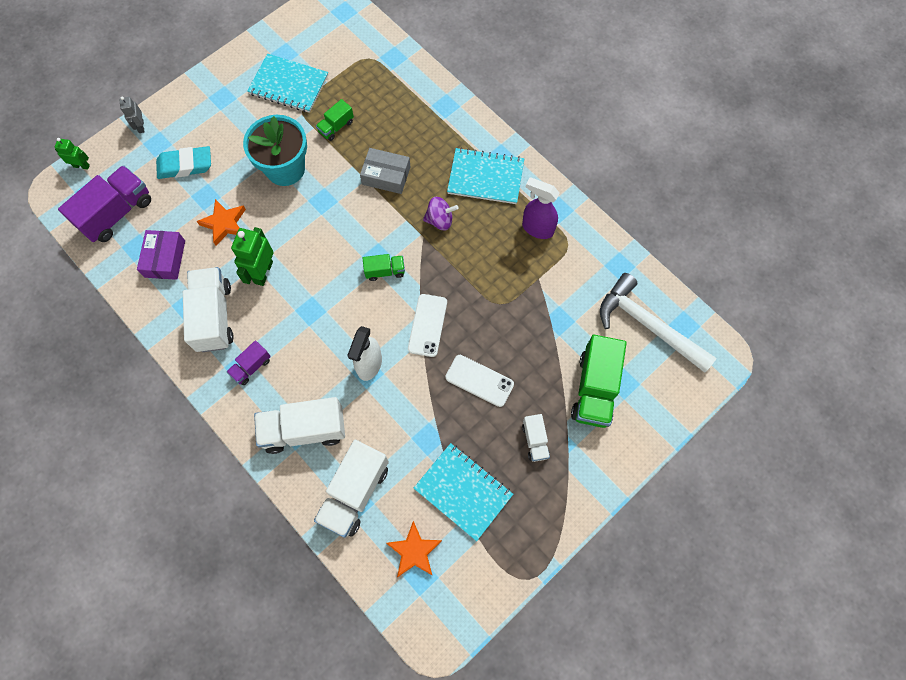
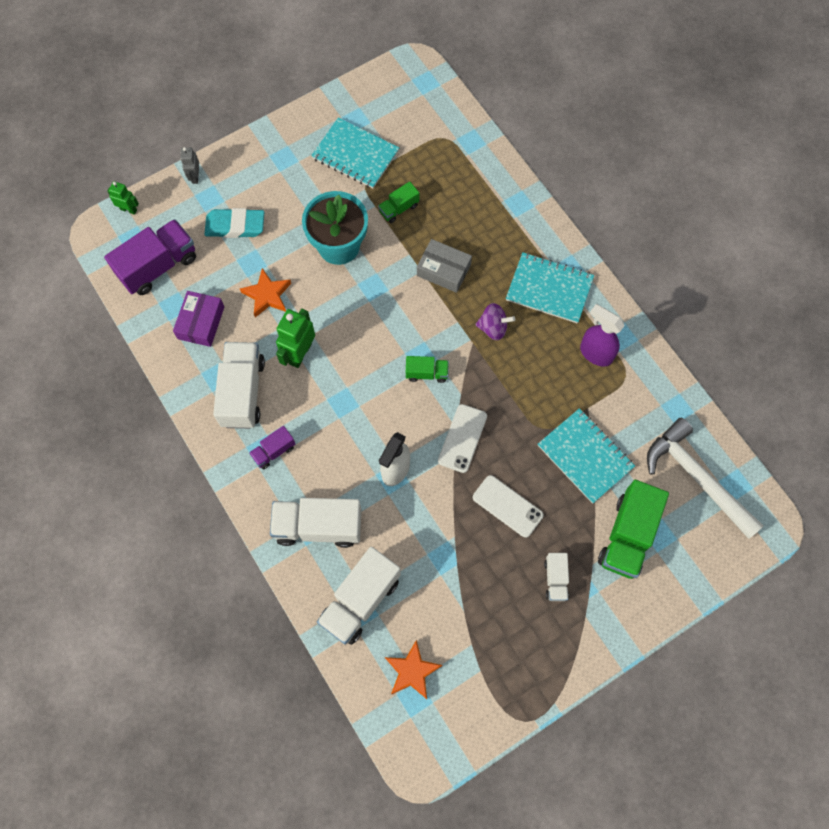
camera: 10 degrees right, 0 degrees up
(463, 491) = (472, 619): turquoise notebook -> turquoise notebook (585, 456)

